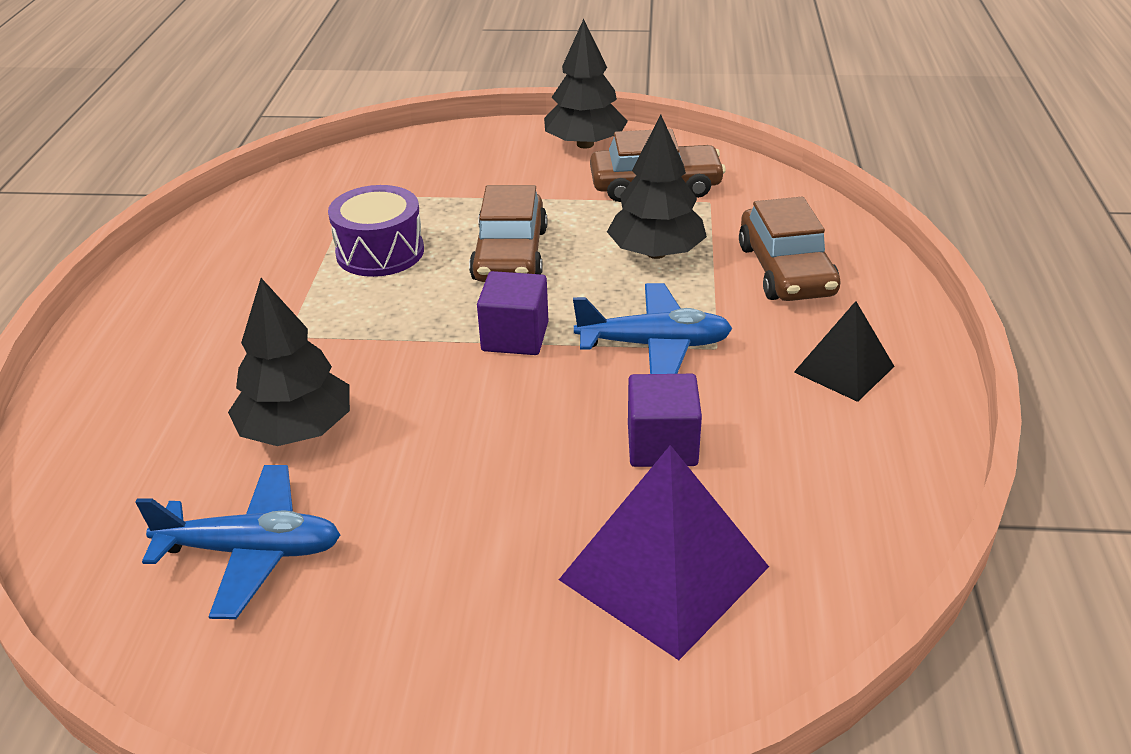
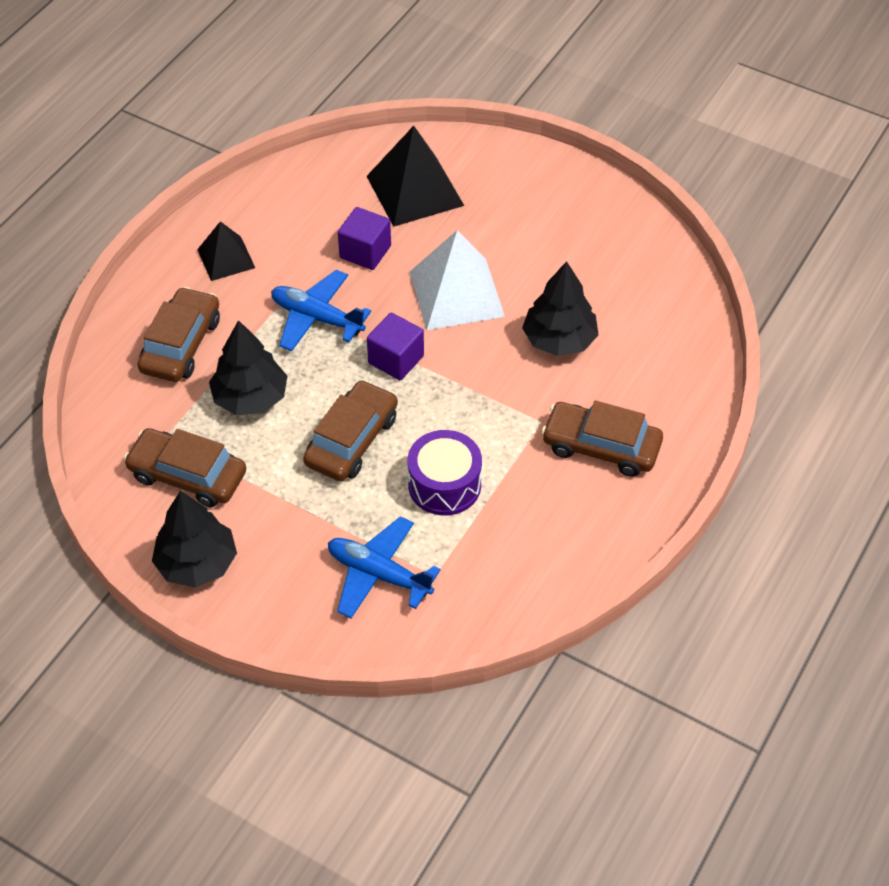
camera: 155 degrees left, 15 degrees up
(199, 335) = (601, 446): none -> brown car
(251, 551) = (604, 273): blue plane -> blue plane (379, 574)
(483, 437) = (456, 293): none -> white pyramid
(664, 572) = (415, 191): purple pyramid -> black pyramid

